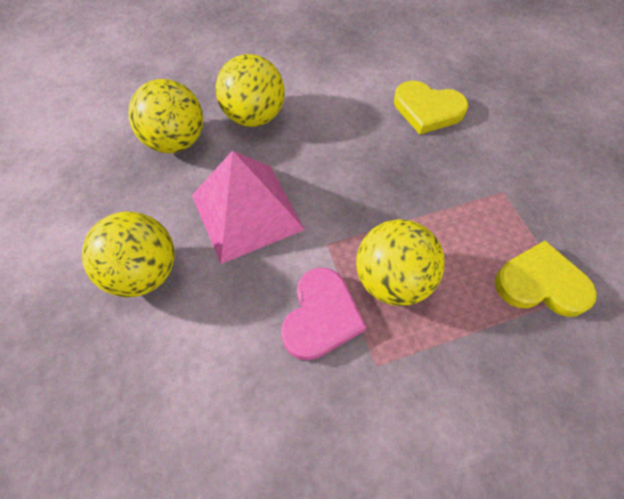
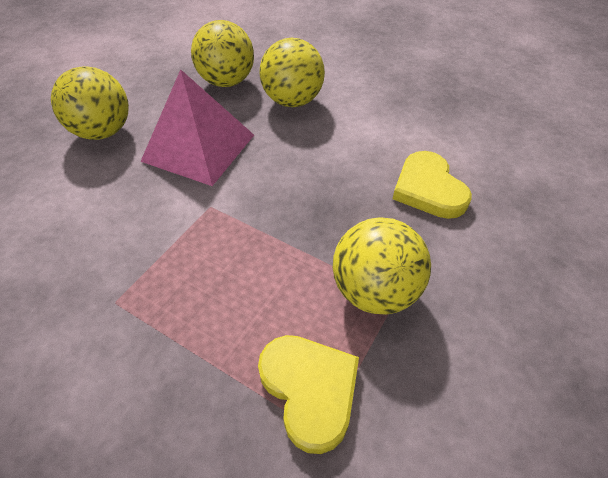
camera: 50 degrees right, 10 degrees down
(321, 316) = (136, 241): pink heart -> none
(392, 280) = (210, 266): yellow ball -> yellow ball (375, 291)

